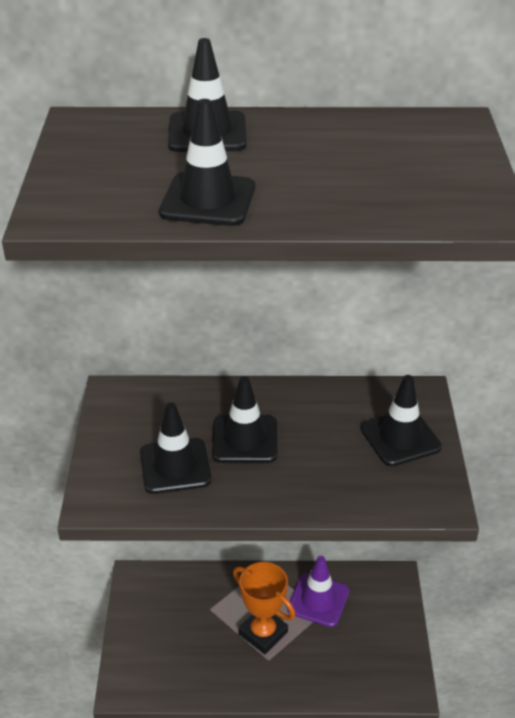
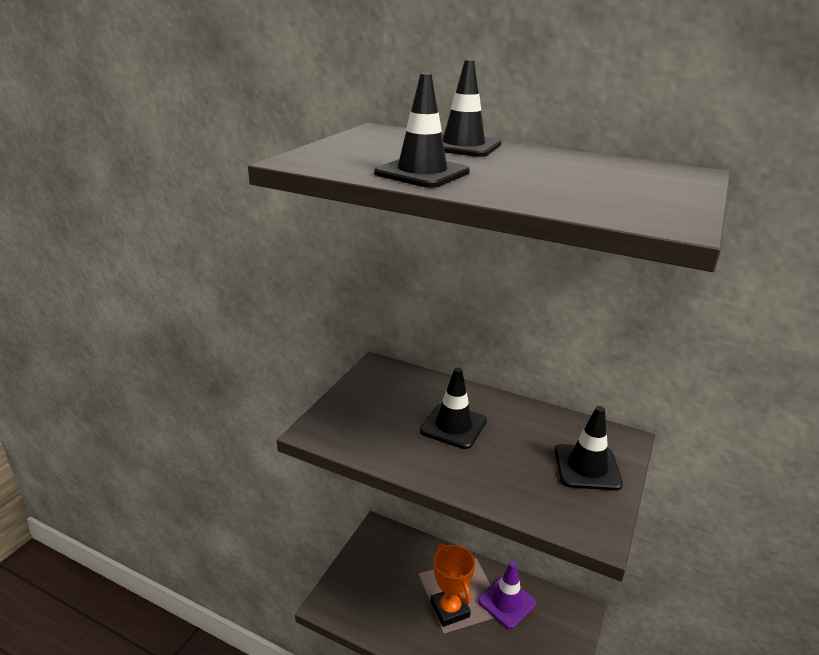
camera: 25 degrees right, 10 degrees down
(175, 466) = (388, 427): black traffic cone -> none

